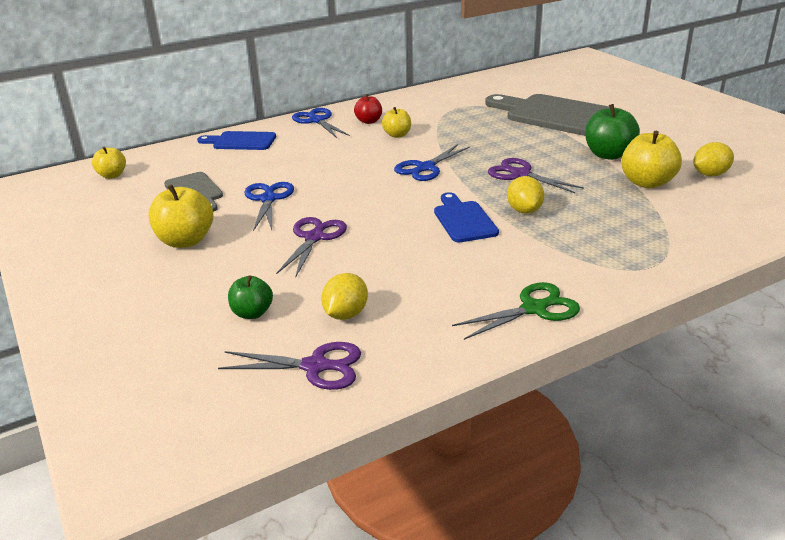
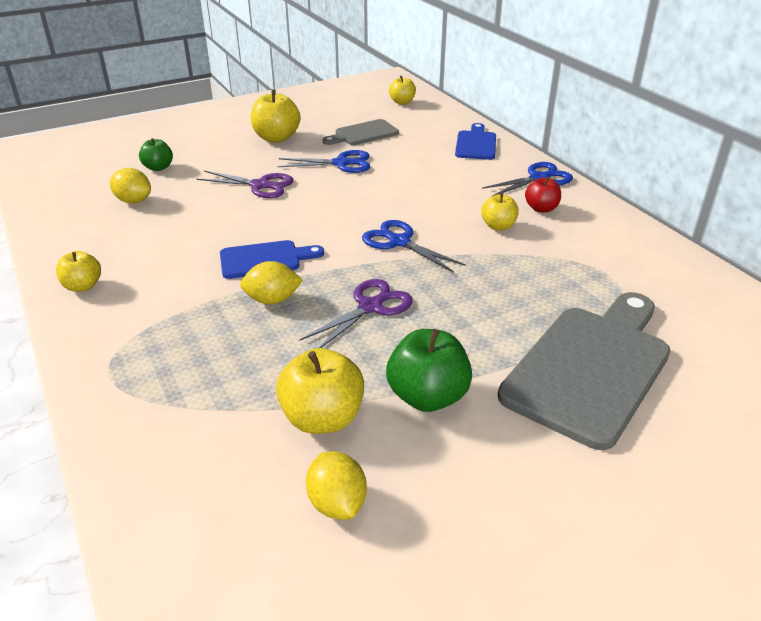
camera: 90 degrees right, 5 degrees up
(316, 366) = (78, 192): purple scissors -> none
(534, 308) = (83, 286): green scissors -> yellow apple

